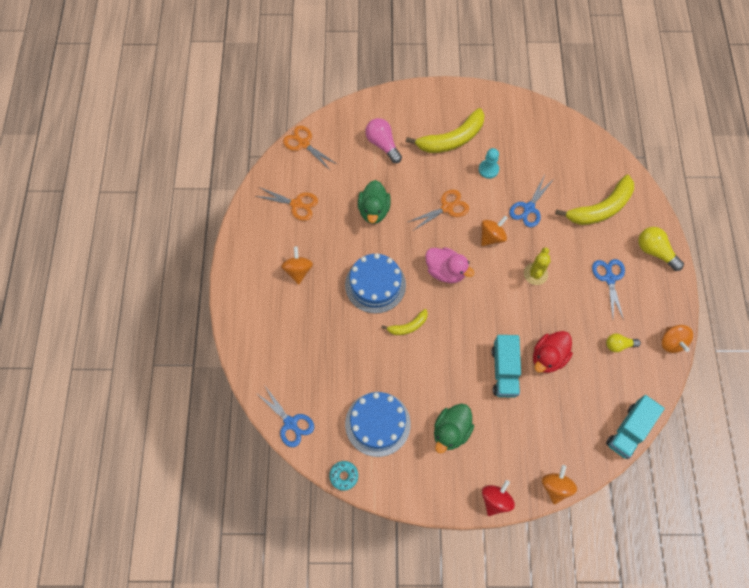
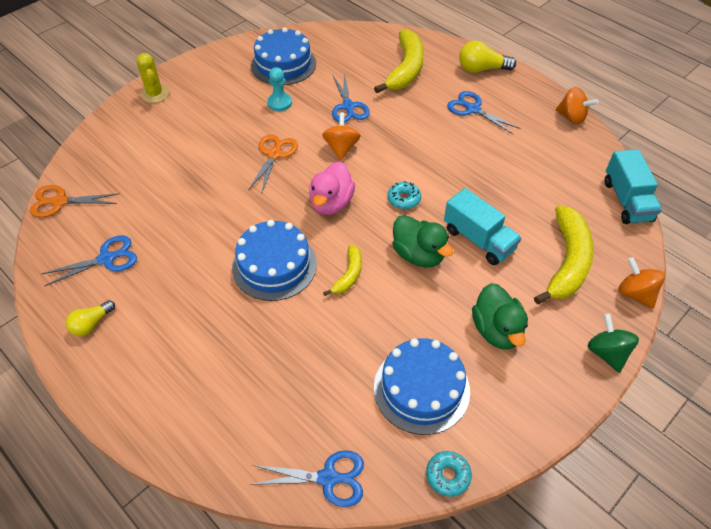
camera: 45 degrees left, 15 degrees down
(297, 204) = (107, 258): orange scissors -> blue scissors
(298, 270) = (173, 317): orange spinning top -> none
(374, 210) = (202, 205): green duck -> green duck (418, 255)
(382, 144) = (152, 148): pink light bulb -> none
(445, 271) = (331, 203): pink duck -> pink duck turned 120 degrees clockwise
(452, 139) = (219, 102): yellow banana -> yellow banana (567, 262)
(490, 305) = (404, 199): none -> turquoise donut
(495, 500) = (607, 353): red spinning top -> green spinning top
(522, 138) = (283, 64): none -> blue cake
(535, 274) = (412, 147): yellow cactus -> yellow cactus (155, 94)
(548, 357) = (500, 199): red duck -> none
(619, 345) = (539, 148): yellow light bulb -> yellow light bulb (91, 324)

